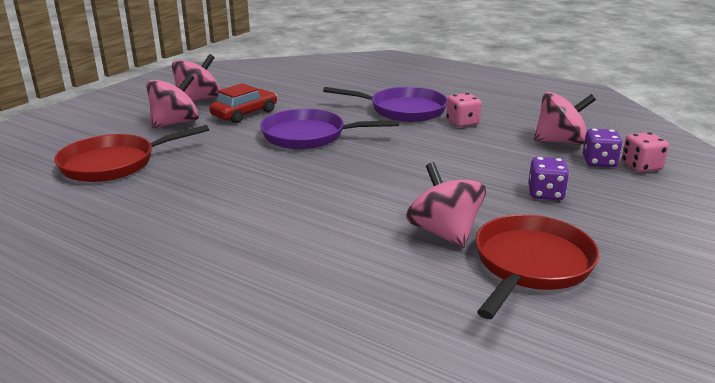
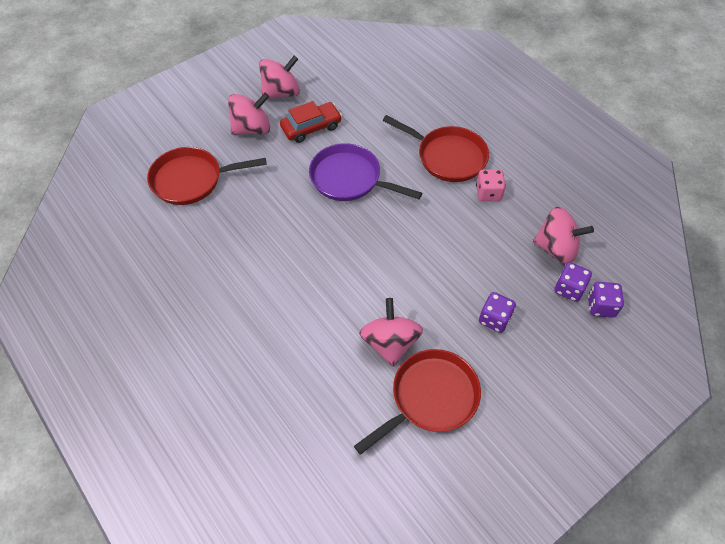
camera: 20 degrees right, 30 degrees up
(403, 110) = (447, 157): purple pan -> red pan
(641, 166) = (601, 306): pink dice -> purple dice

